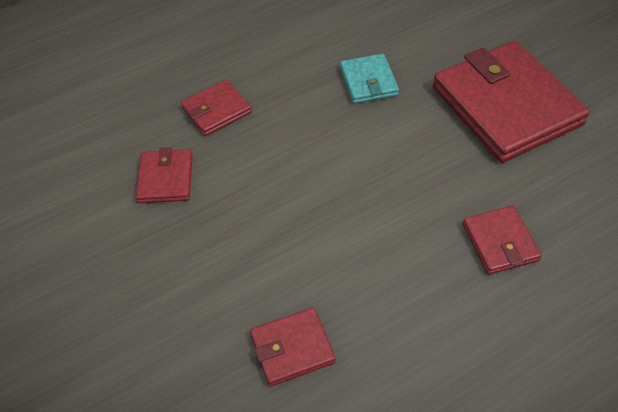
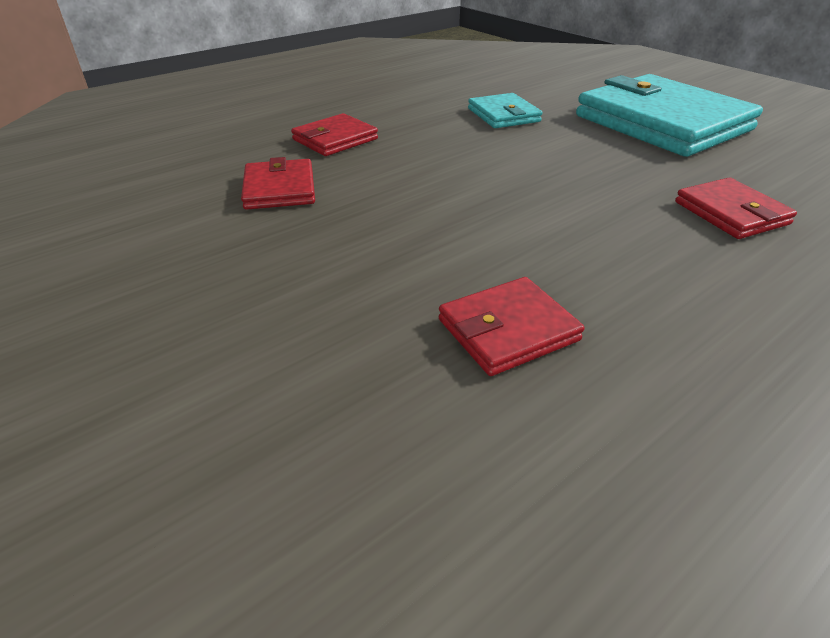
camera: 10 degrees left, 15 degrees down
(506, 106) = (662, 123): red wallet -> turquoise wallet

